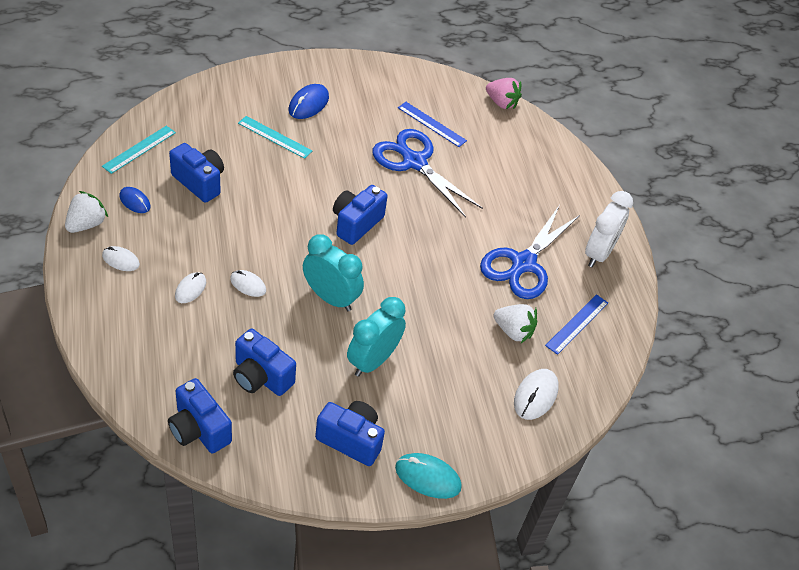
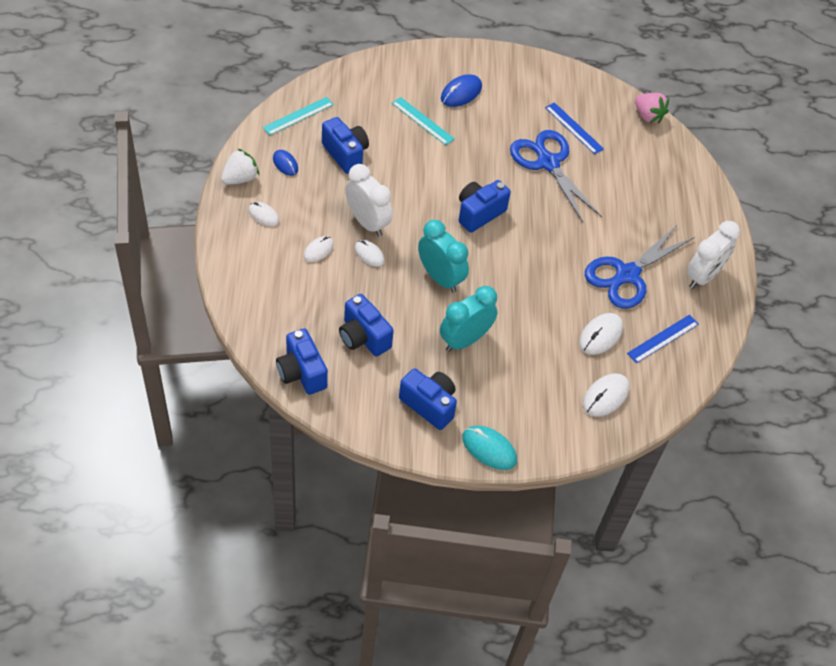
camera: 15 degrees right, 5 degrees up
(238, 251) = (367, 222): none -> white clock
(513, 331) = (600, 335): white strawberry -> white mouse

